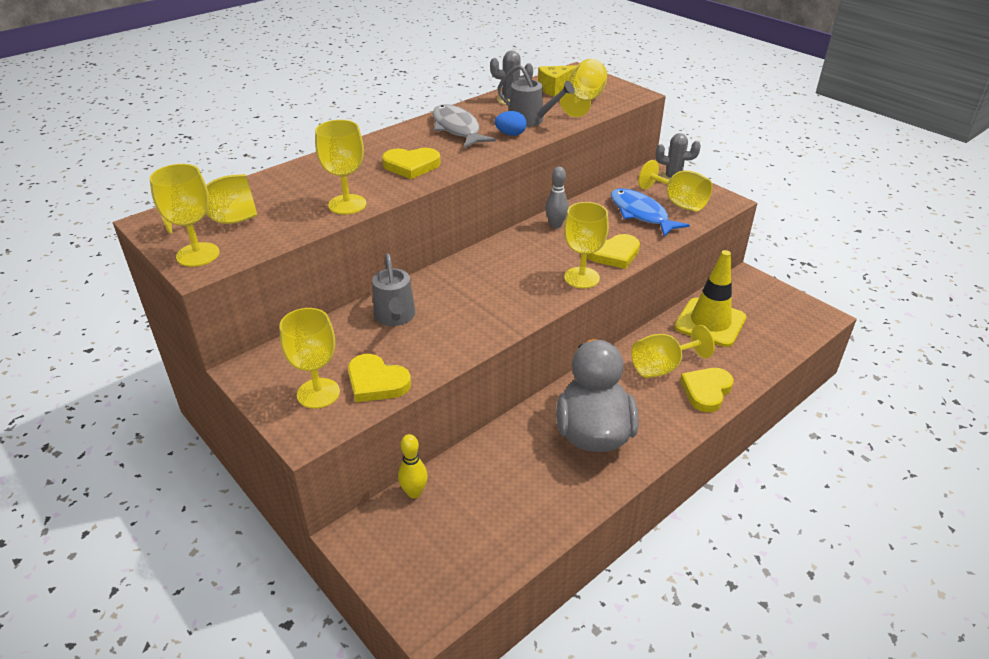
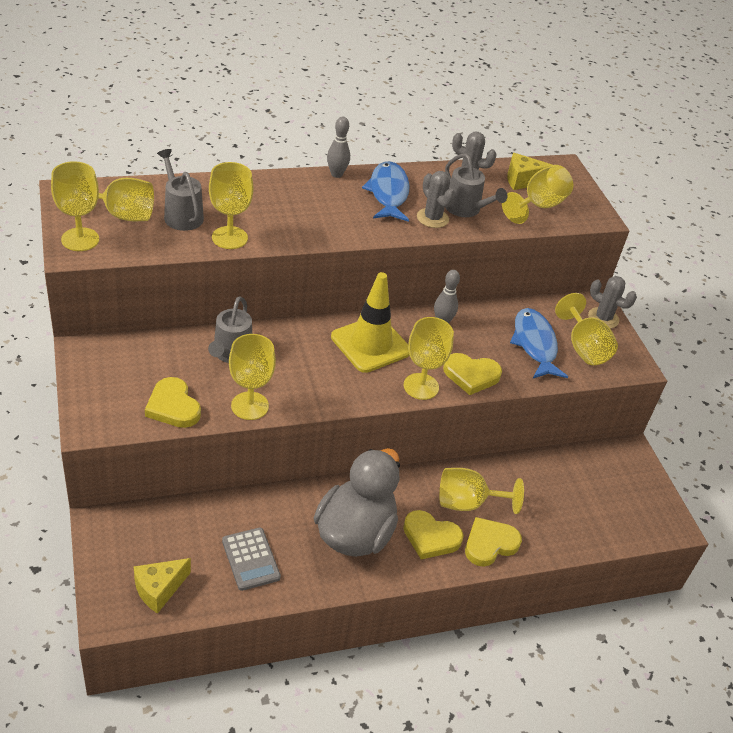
camera: 20 degrees right, 5 degrees up
(284, 202) = (181, 214): none -> grey watering can
(318, 393) = (122, 395): yellow goblet -> yellow goblet (250, 406)
(400, 130) = (336, 174): none -> grey bowling pin
(411, 166) = (314, 218): yellow heart -> yellow heart (430, 537)
(414, 492) = (170, 512): yellow bowling pin -> none
(456, 568) = (159, 589): none -> yellow cheese
(457, 129) = (388, 193): grey fish -> blue fish
(510, 134) = (432, 218): blue egg -> grey cactus
(521, 498) = (251, 559): none -> grey calculator
(710, 322) = (551, 480): yellow traffic cone -> yellow traffic cone (370, 344)

